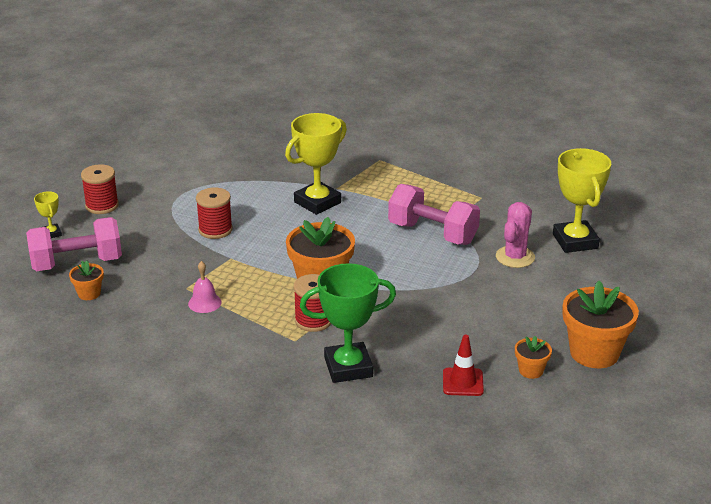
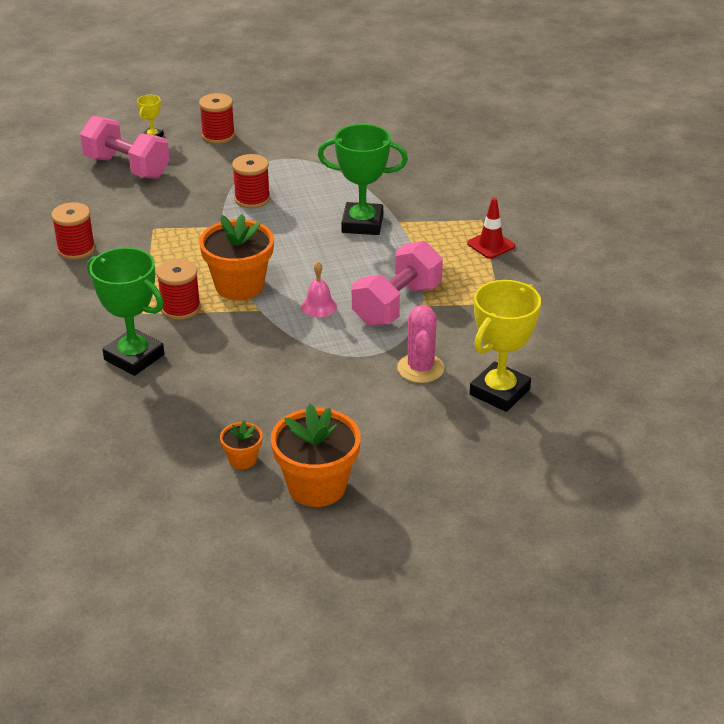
camera: 50 degrees right, 5 degrees up
(89, 293) = (94, 192): orange flower pot -> none
(159, 335) = (76, 249): none -> red spool
(204, 303) = (143, 246): pink bell -> pink bell (319, 306)
(317, 202) = (362, 224): yellow trophy -> green trophy
(432, 233) = (397, 305): pink dumbbell -> pink dumbbell turned 45 degrees clockwise
(463, 382) = (181, 428): red traffic cone -> red traffic cone (491, 245)
(515, 257) = (420, 368): pink cactus -> pink cactus turned 75 degrees counterclockwise

